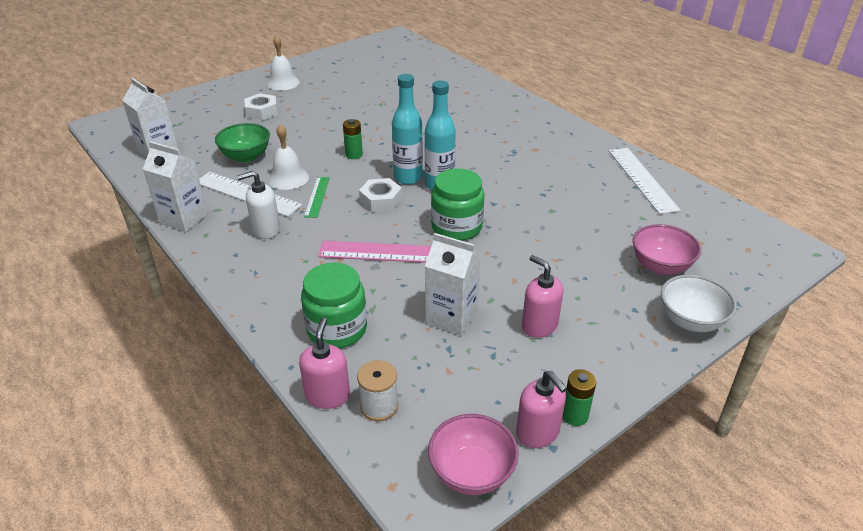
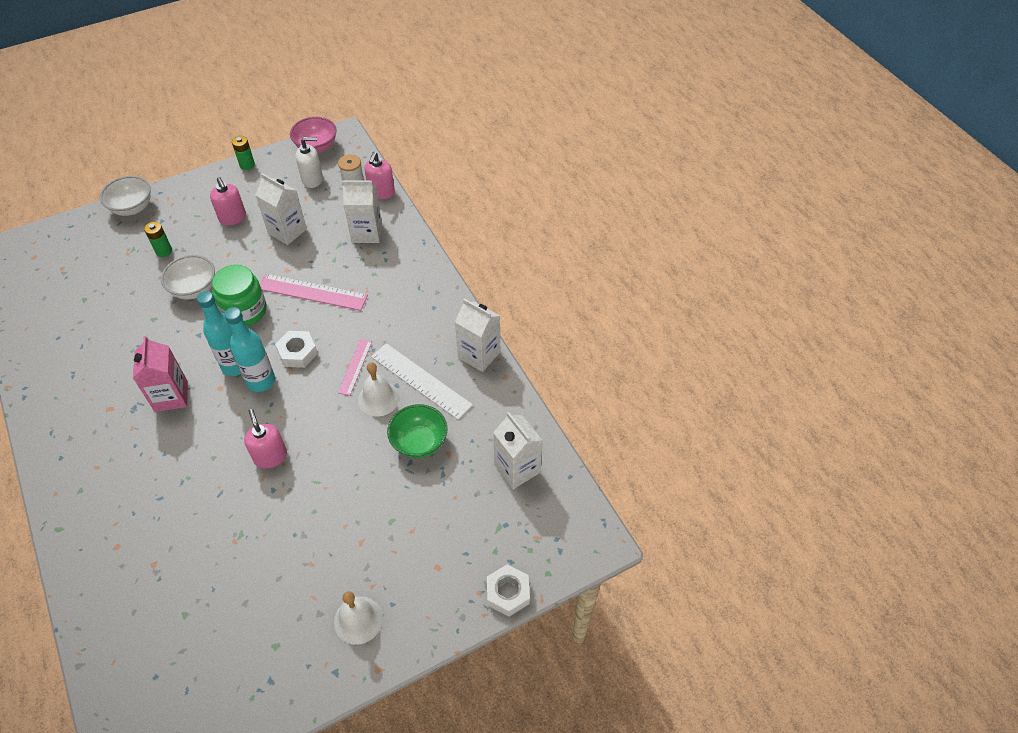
camera: 170 degrees left, 15 degrees up
(262, 112) = (395, 539): white nut -> white nut (508, 593)
(266, 229) = (407, 331): white soap dispenser -> white soap dispenser (312, 179)
(317, 196) = (355, 367): green ruler -> pink ruler
(337, 329) = (367, 233): green jar -> white carton
(354, 155) = (303, 428): green battery -> green battery (164, 251)
(486, 161) = (171, 396): none -> pink carton
(528, 240) = (194, 289): none -> white bowl
(537, 433) = (272, 159): pink soap dispenser -> pink soap dispenser (270, 456)
(642, 179) = (42, 346): white ruler -> none
(660, 266) = (113, 251): pink bowl -> none

